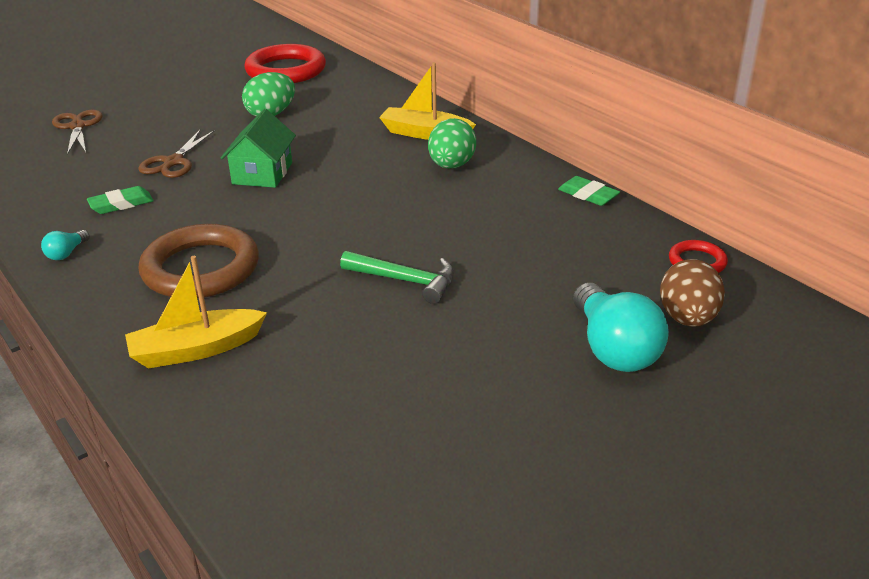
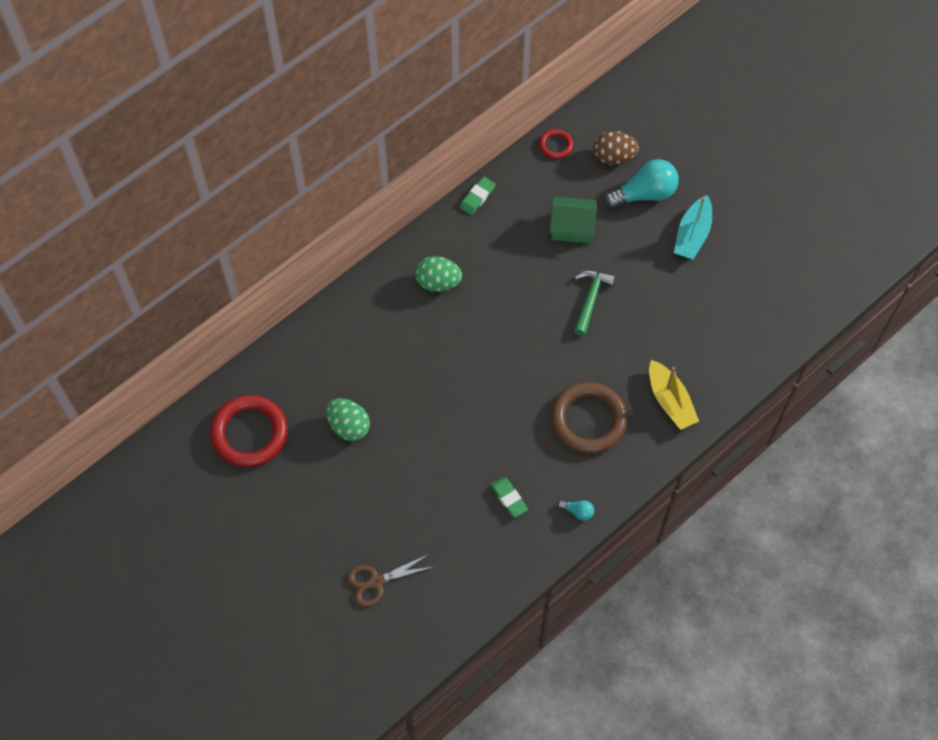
camera: 95 degrees left, 30 degrees up
(173, 162) = (440, 481): brown scissors -> none
(262, 173) = (456, 410): green house -> green house (571, 227)
(425, 133) = (384, 304): yellow boat -> none
(527, 402) = (692, 235): none -> turquoise boat

